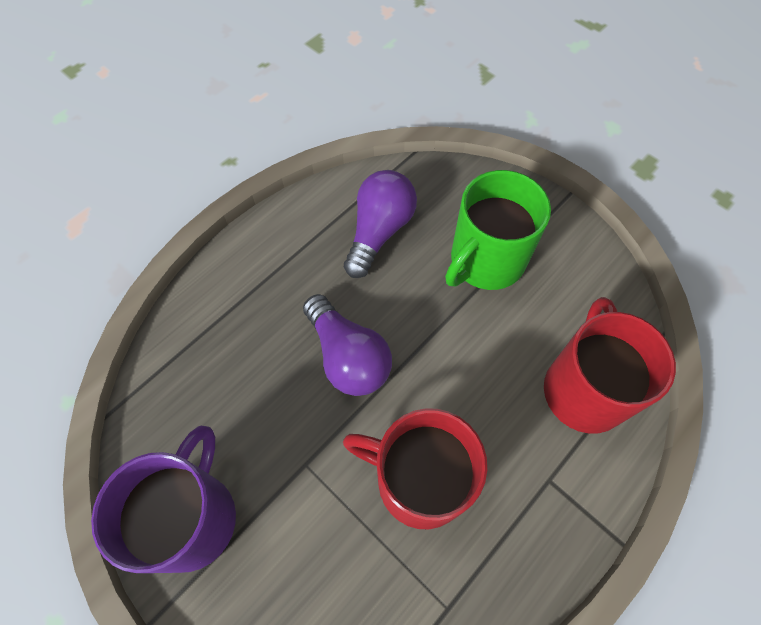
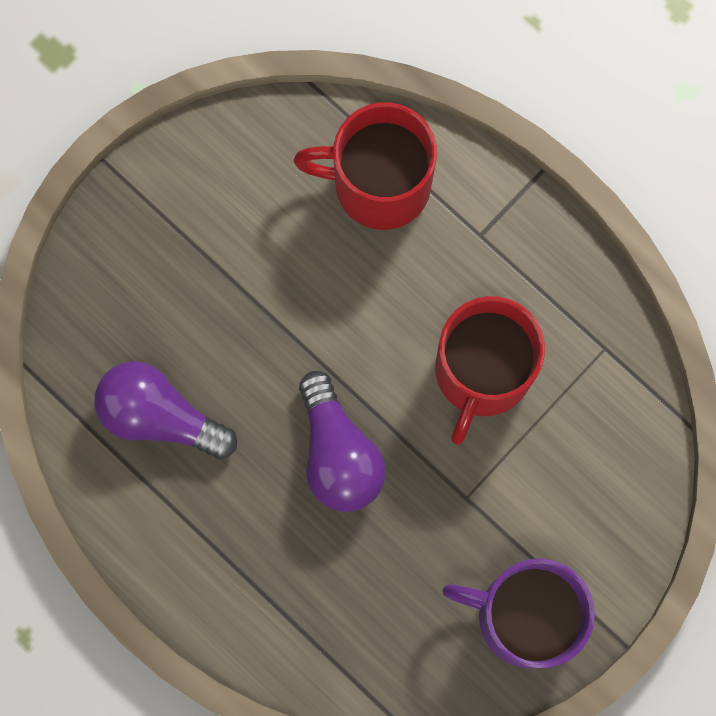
camera: 90 degrees left, 15 degrees up
(348, 356) = (338, 453): purple light bulb -> purple light bulb turned 105 degrees clockwise
(486, 260) = (207, 280): green mug -> none

